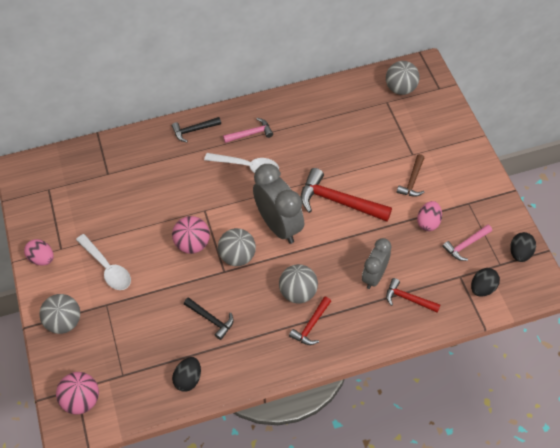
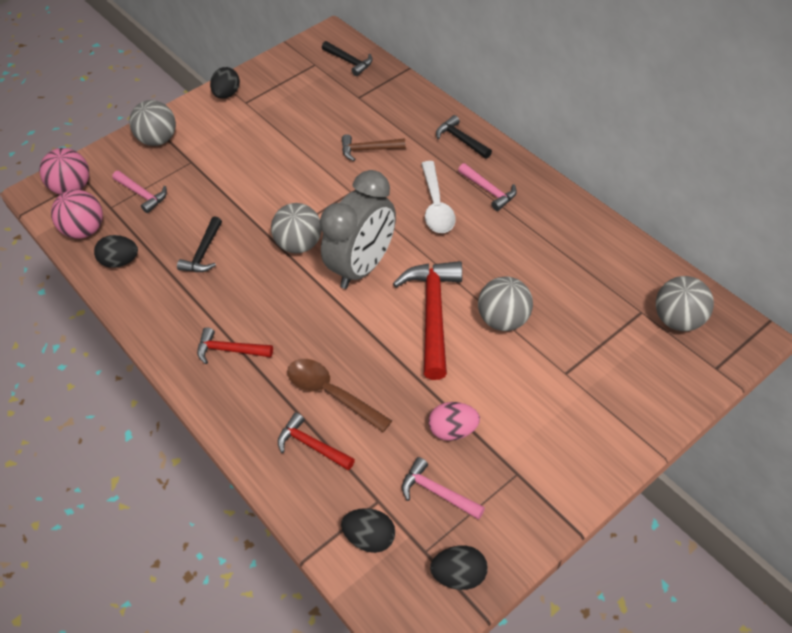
camera: 70 degrees right, 5 degrees down
(42, 258) = (227, 94): pink egg -> black egg
(62, 166) = (349, 61): none -> black hammer
(107, 267) = (237, 144): white spoon -> none
(122, 348) = (142, 194): none -> pink hammer
(192, 244) = (298, 199): pink ball -> pink ball (85, 230)
(298, 292) = (272, 320): grey ball -> grey ball (504, 320)
(374, 276) = (332, 393): grey clock -> brown spoon
(408, 299) = (312, 446): red hammer -> red hammer turned 60 degrees counterclockwise
(412, 181) = (516, 388): brown hammer -> brown hammer (369, 150)

